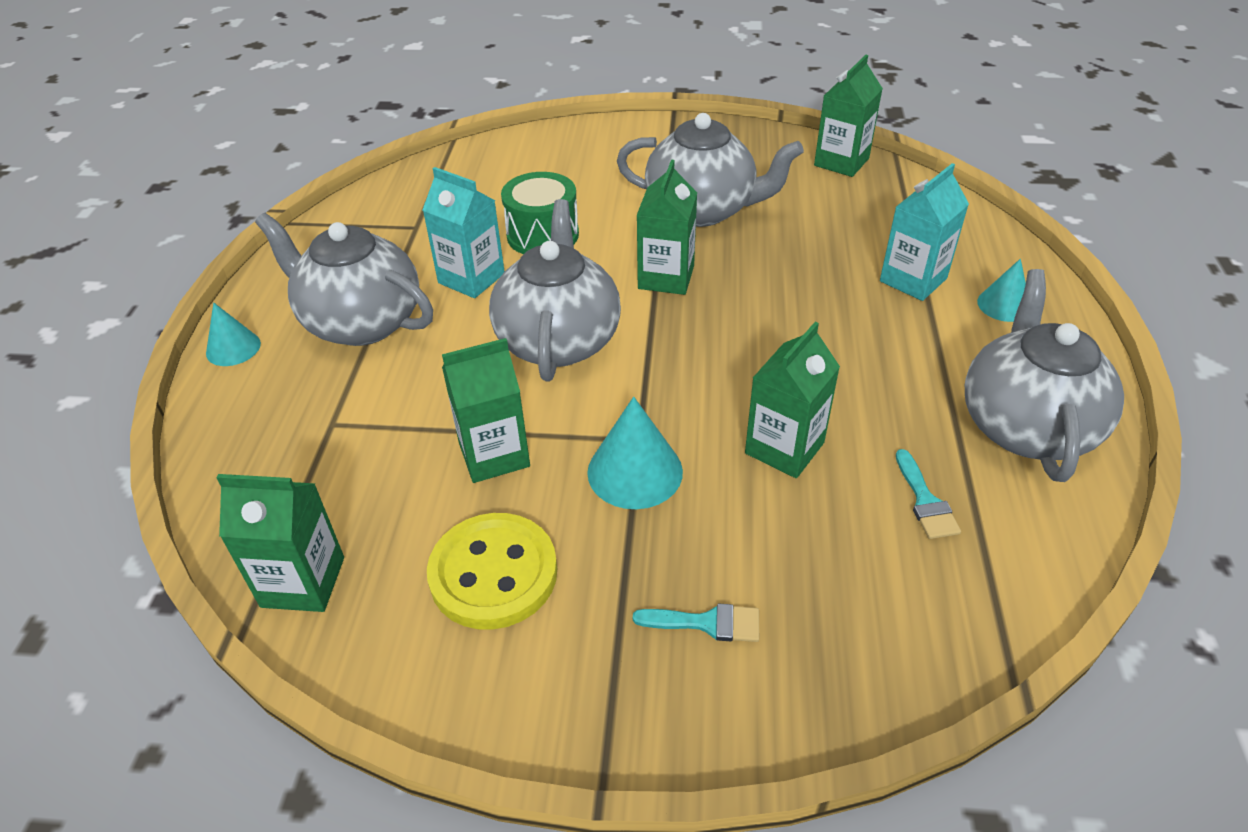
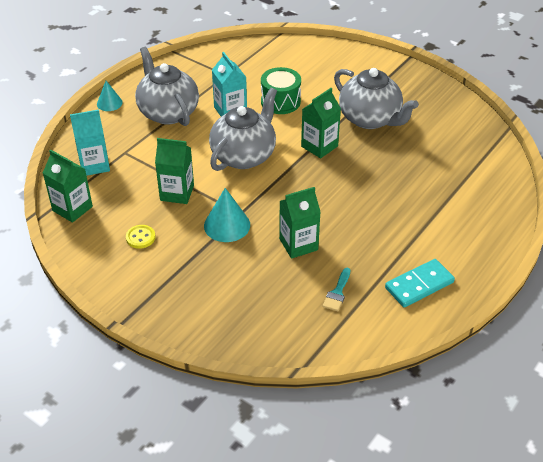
camera: 30 degrees right, 0 degrees up
(493, 573) = (140, 237): yellow button -> yellow button, size x0.51
(706, 623) = (203, 292): turquoise brush -> none
(841, 162) = (472, 121): green carton -> none
(913, 280) = (441, 198): turquoise carton -> turquoise carton (94, 165)
(1004, 305) = (475, 229): turquoise cone -> none
(1025, 425) = (419, 285): grey teapot -> turquoise domino

